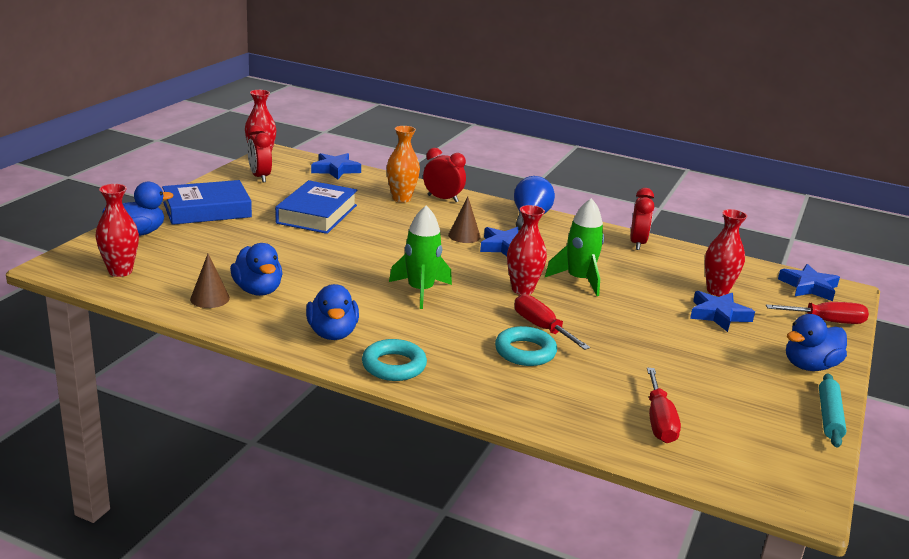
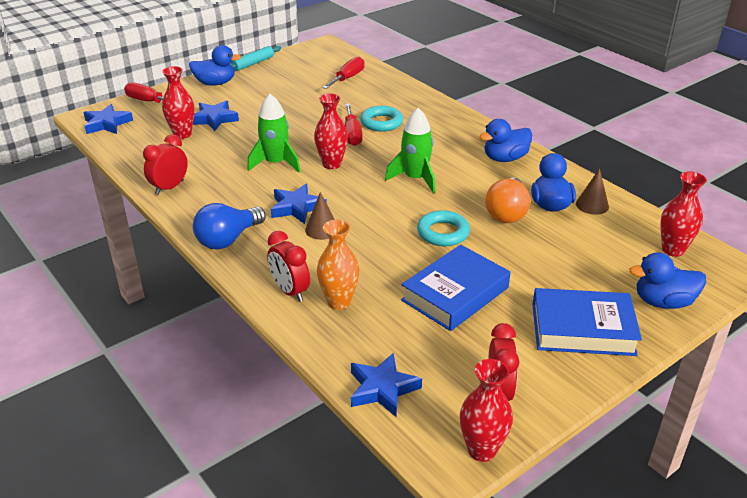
camera: 150 degrees left, 10 degrees up
(301, 275) = (507, 213): none -> orange light bulb
(332, 333) = (505, 158): blue duck -> blue duck turned 135 degrees counterclockwise
(394, 366) = (475, 131): turquoise ring -> turquoise ring (443, 233)

